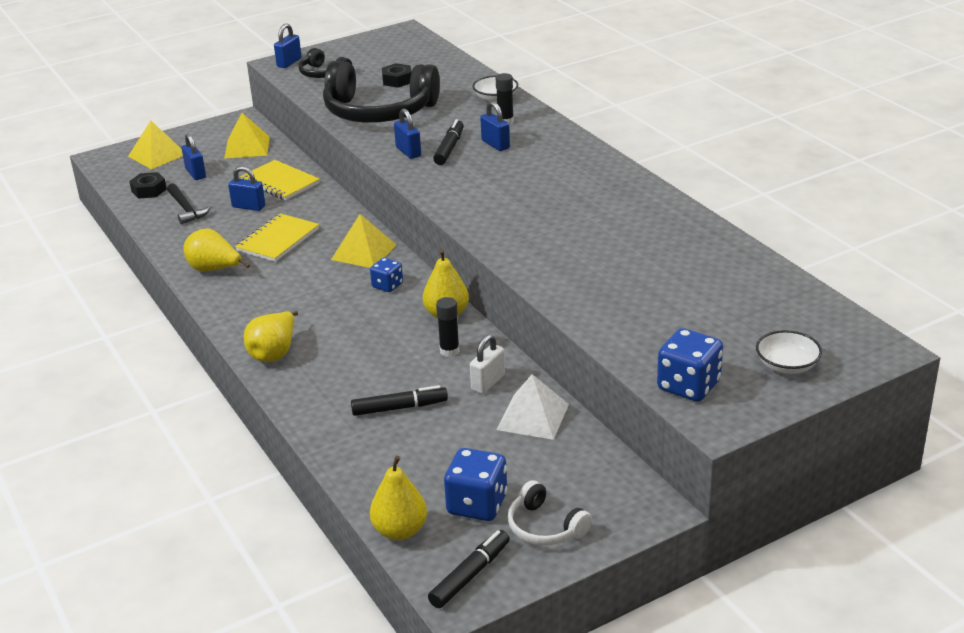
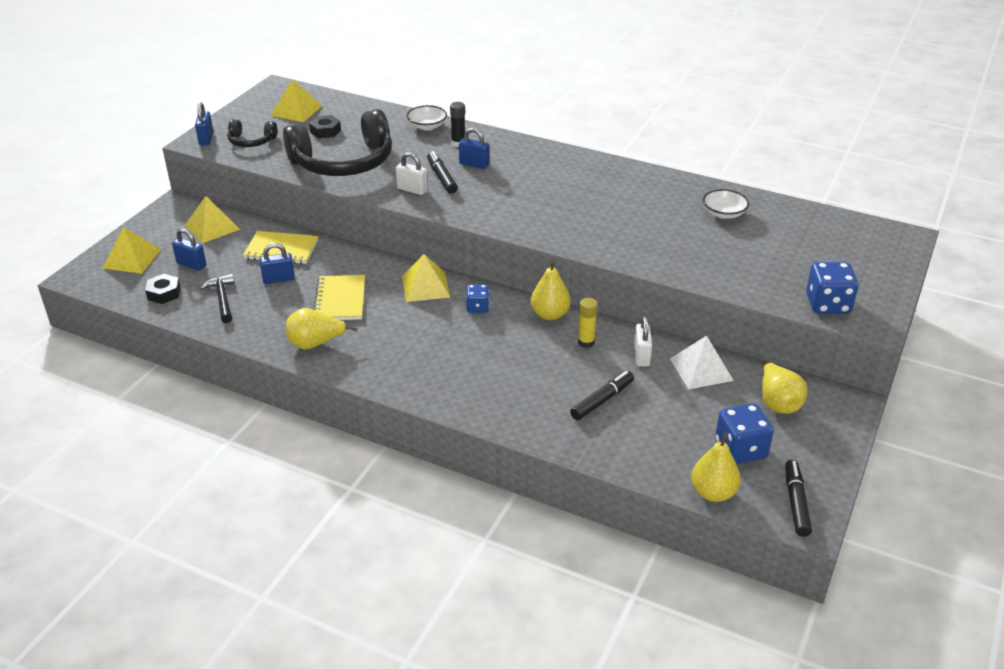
camera: 35 degrees left, 5 degrees up
(186, 209) = (222, 299): black hammer -> black hammer turned 135 degrees counterclockwise
(274, 353) = (453, 395): yellow pear -> yellow pear (778, 403)
(394, 56) = (296, 110): none -> yellow pyramid
(408, 152) = (412, 190): blue padlock -> white padlock
(449, 351) = (586, 342): black glue stick -> yellow glue stick
(545, 527) = (801, 446): white headphones -> none
(787, 365) = (866, 267): white bowl -> white bowl (724, 213)

